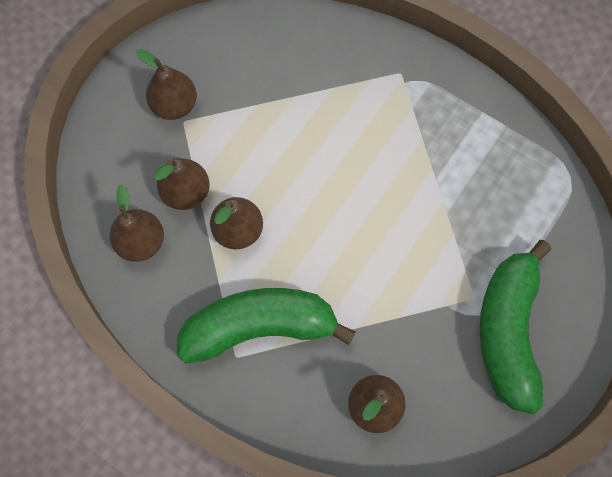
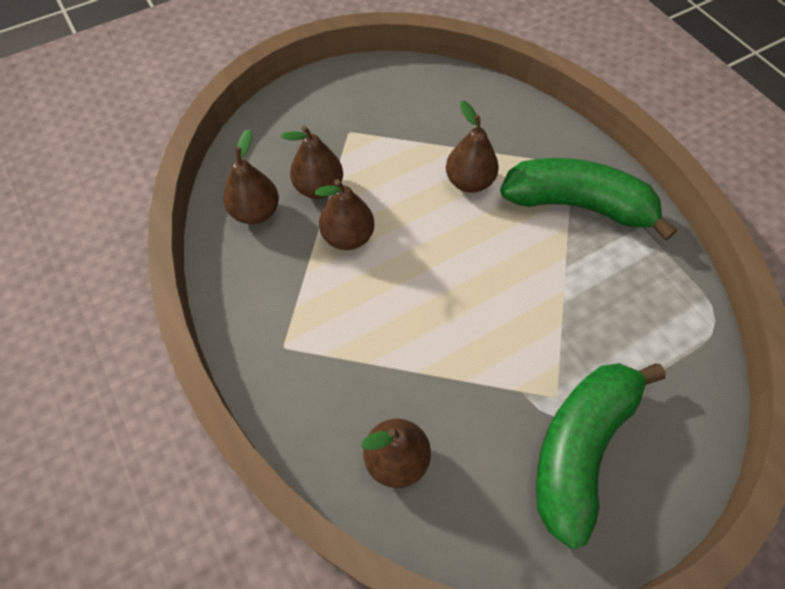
camera: 25 degrees right, 10 degrees down
(174, 105) = (348, 117): brown pear -> brown pear (469, 182)
(259, 327) = (320, 330): green banana -> green banana (577, 205)

